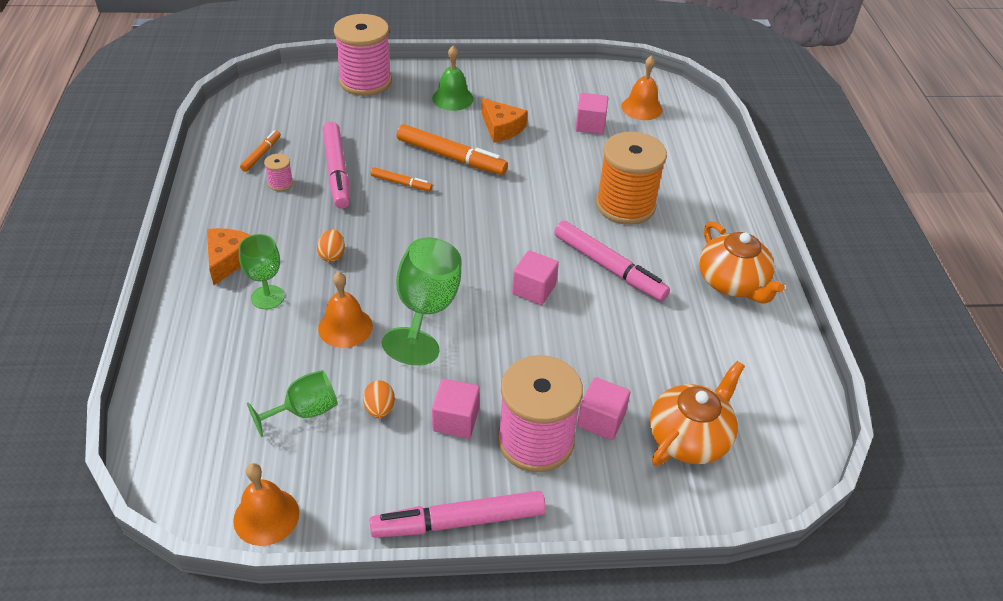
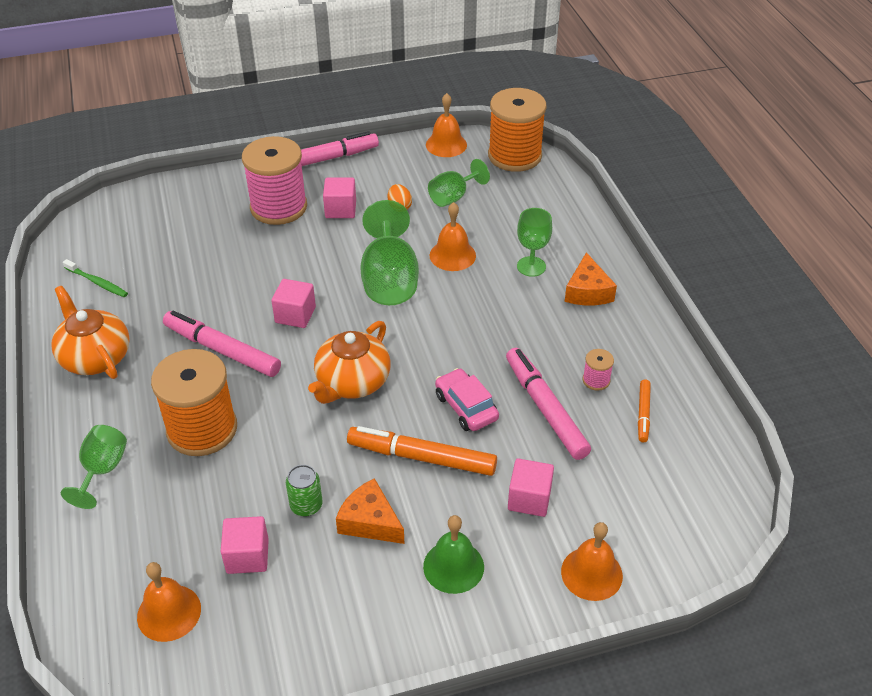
camera: 170 degrees right, 0 degrees up
(181, 471) = (514, 156): none -> orange spool
(332, 255) = (497, 313): orange egg -> none
(365, 81) = (591, 573): pink spool -> orange bell
(401, 183) = (466, 407): orange marker -> pink car
(545, 144) = (306, 505): none -> green can
(601, 420) = (229, 226): pink cube -> pink cube (529, 499)
(689, 437) = (161, 226): orange teapot -> orange teapot (352, 382)
(703, 191) = (102, 470): none -> green goblet
(752, 368) = (97, 282): none -> green toothbrush

